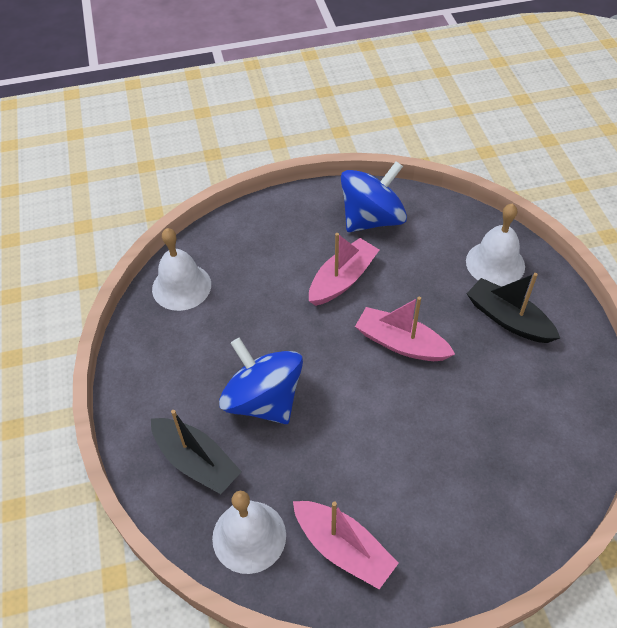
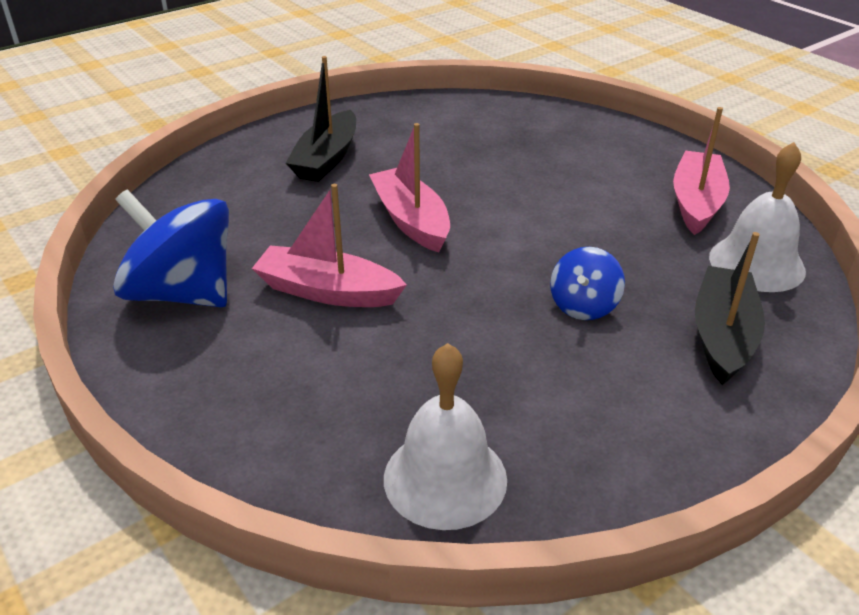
camera: 115 degrees left, 15 degrees down
(263, 400) = (583, 305): blue spinning top -> blue spinning top, size x0.52
(400, 343) = (411, 220): pink boat -> pink boat turned 150 degrees clockwise
(495, 263) = (238, 179): white bell -> none

